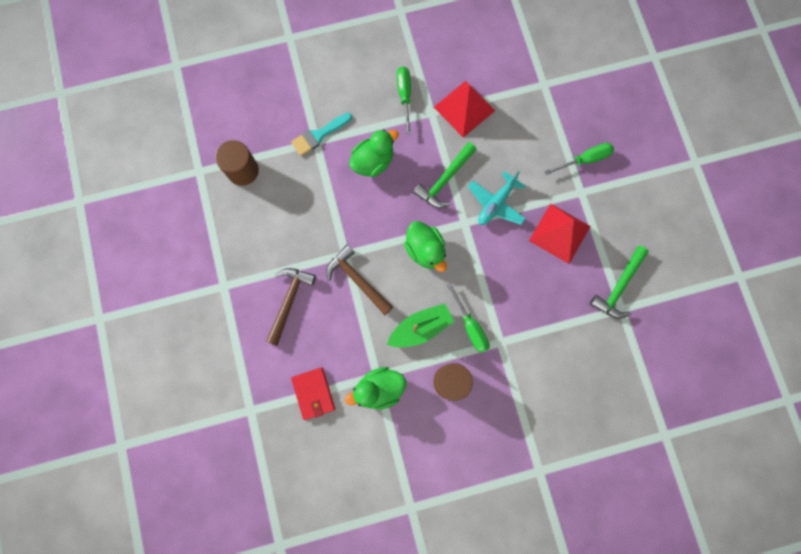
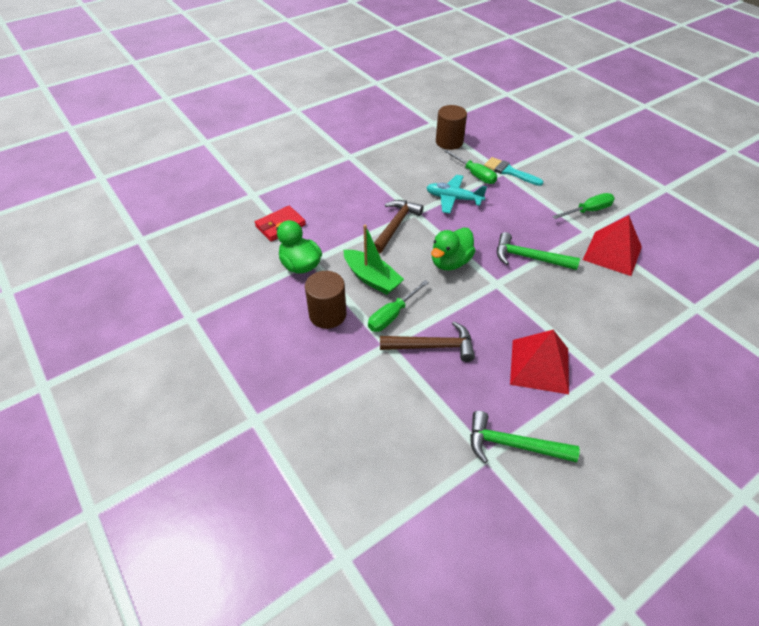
camera: 70 degrees right, 30 degrees down
(289, 301) = (355, 192): brown hammer -> brown hammer (433, 346)
(373, 162) = (510, 207): green duck -> none
(496, 203) = (534, 302): turquoise plane -> turquoise plane (453, 199)
(585, 160) = (643, 367): green screwdriver -> green screwdriver (475, 174)

